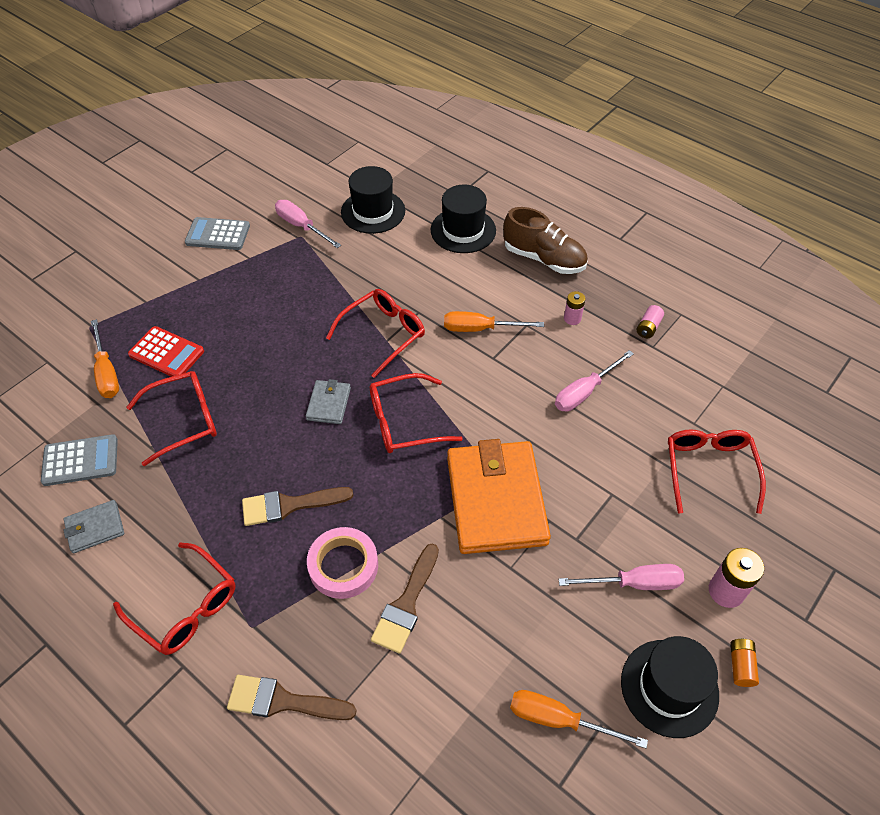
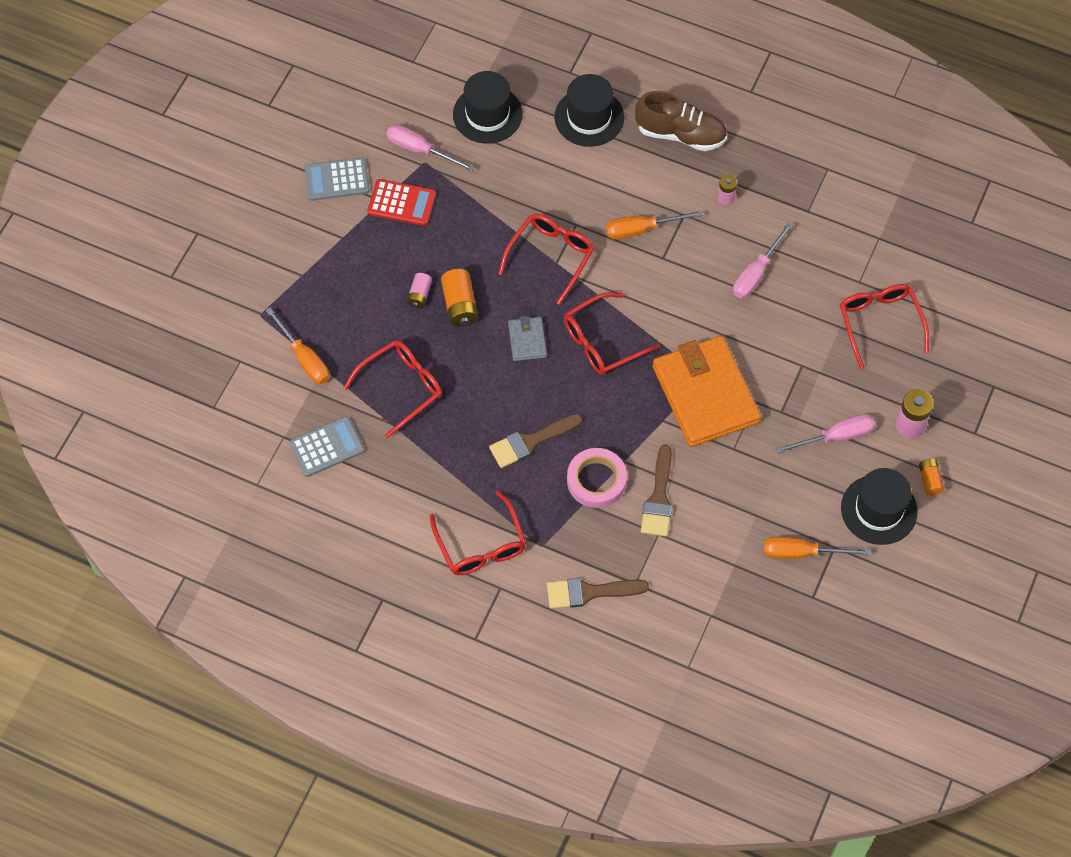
camera: 15 degrees left, 10 degrees up
(95, 528) = (372, 501): grey wallet -> none
(166, 353) = (351, 325): red calculator -> red calculator (401, 203)
(185, 607) = (480, 544): red glasses -> red glasses turned 45 degrees clockwise
(277, 357) = (460, 305): none -> orange battery
(648, 327) = (799, 191): pink battery -> pink battery (419, 295)

